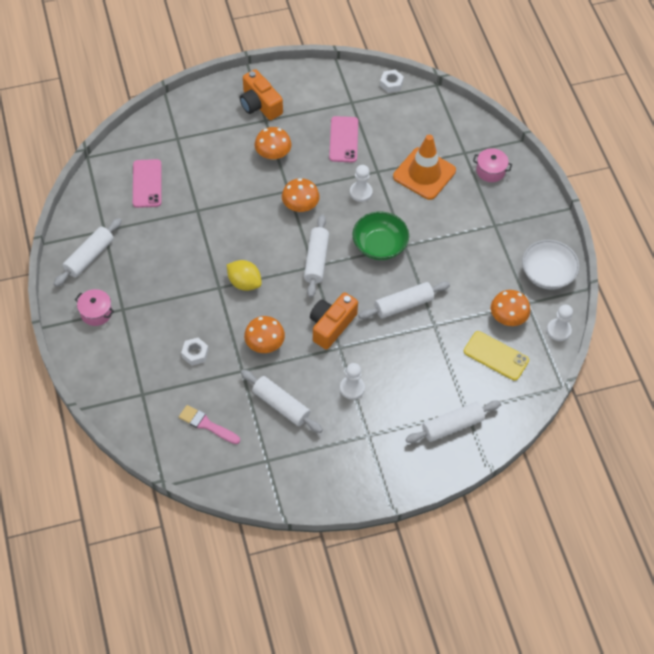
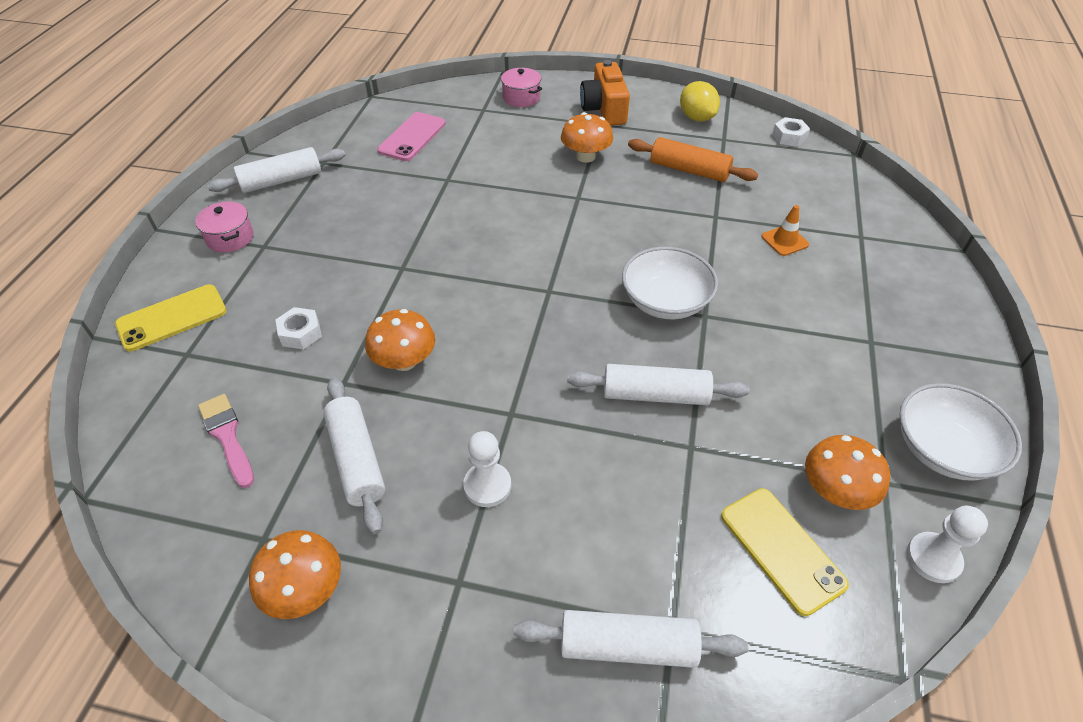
camera: 30 degrees right, 10 degrees down
(112, 378) = (172, 318): none -> yellow phone
(244, 283) = (439, 275): yellow lemon -> yellow lemon (696, 118)
(300, 205) = (582, 218): orange mushroom -> orange mushroom (305, 590)
(316, 260) = (559, 285): white rolling pin -> none
(331, 325) = (520, 377): orange camera -> none
(343, 139) = (689, 170): pink phone -> orange rolling pin
(361, 192) = (677, 231): white pawn -> none
(379, 245) = (665, 301): green bowl -> white bowl
(424, 174) = (784, 241): orange traffic cone -> orange traffic cone, size x0.46
(490, 171) = (894, 270): pink pot -> pink pot (521, 98)

